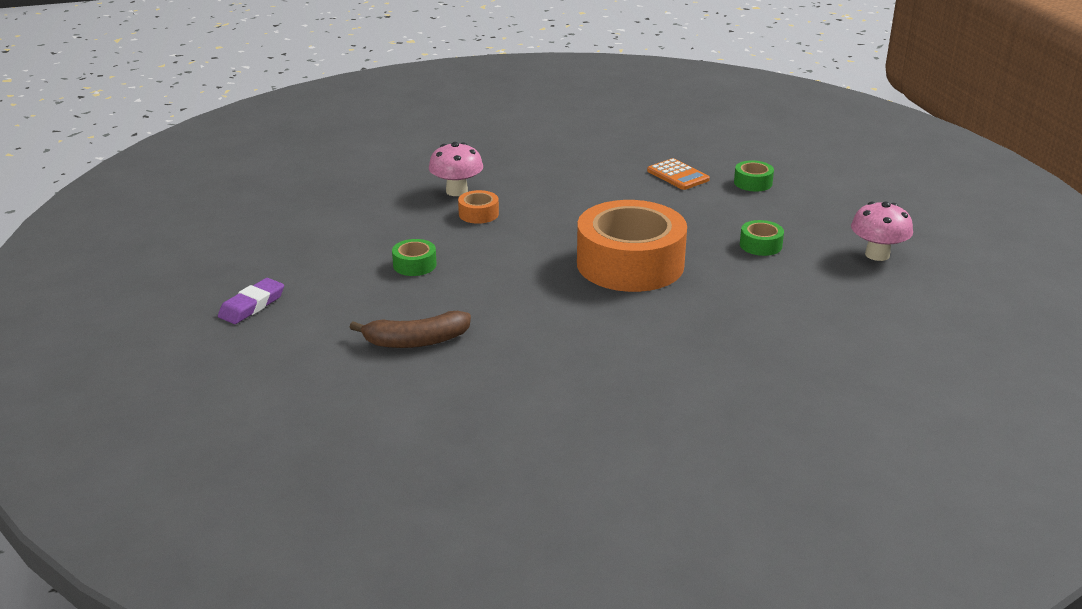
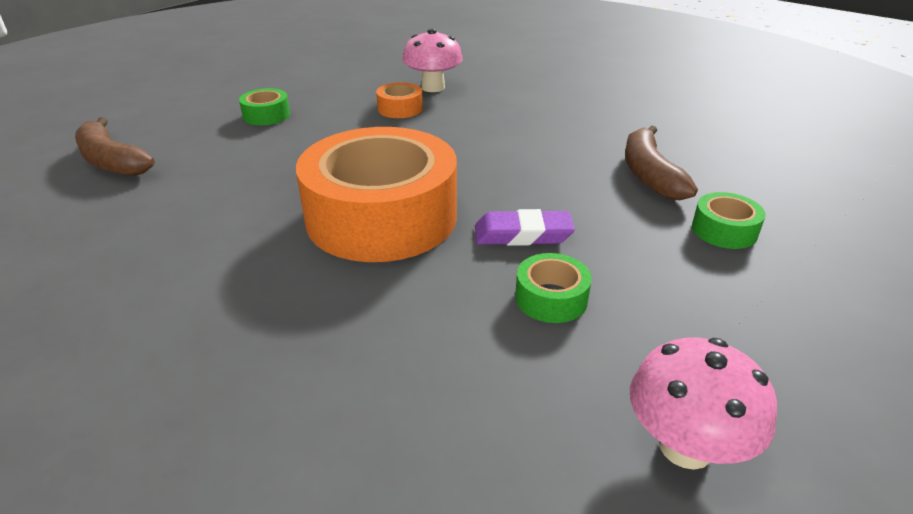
camera: 55 degrees right, 5 degrees up
(252, 305) = (142, 85): purple eraser -> purple eraser (523, 234)
(677, 175) = (649, 174): orange calculator -> brown banana

